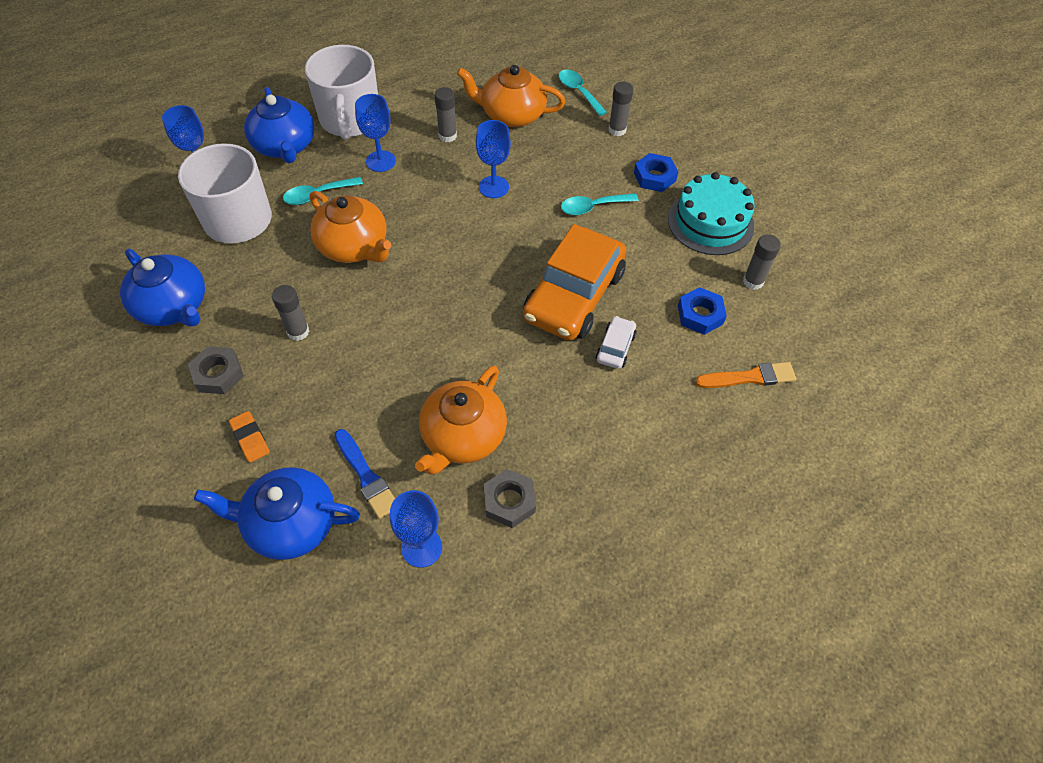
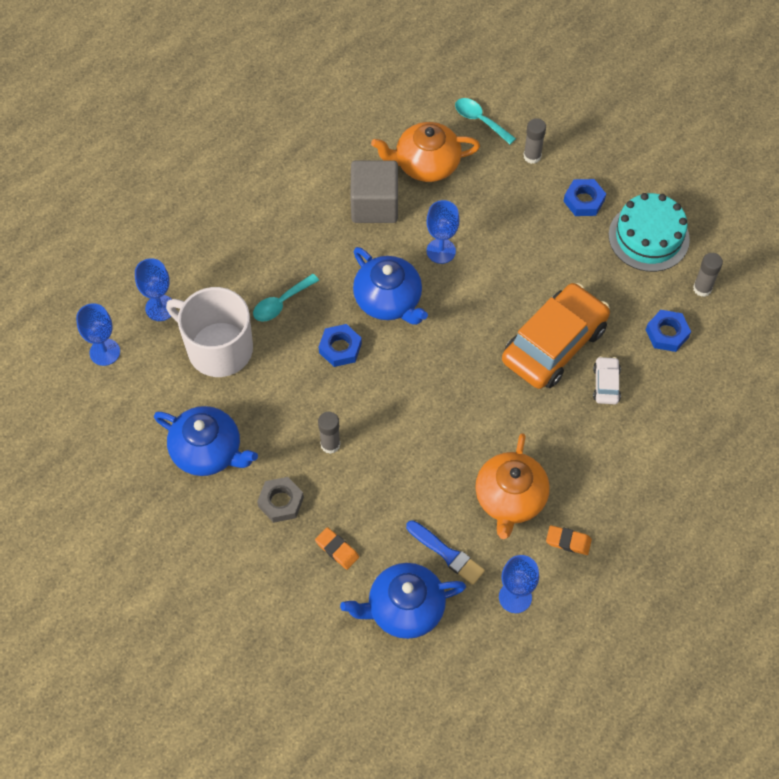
camera: 15 degrees left, 5 degrees up
(285, 146) = (223, 257): blue teapot -> blue teapot (388, 300)
(350, 120) = (272, 211): white mug -> none
(354, 246) = (340, 348): orange teapot -> blue nut
(380, 161) = (323, 250): blue goblet -> blue goblet (105, 352)
(447, 136) = (374, 205): grey glue stick -> grey cube
(509, 501) = (568, 541): grey nut -> orange eraser
(574, 295) = (554, 344): orange car -> orange car turned 150 degrees counterclockwise
(593, 207) = (539, 248): turquoise spoon -> none
(749, 377) = (724, 381): orange brush -> none

